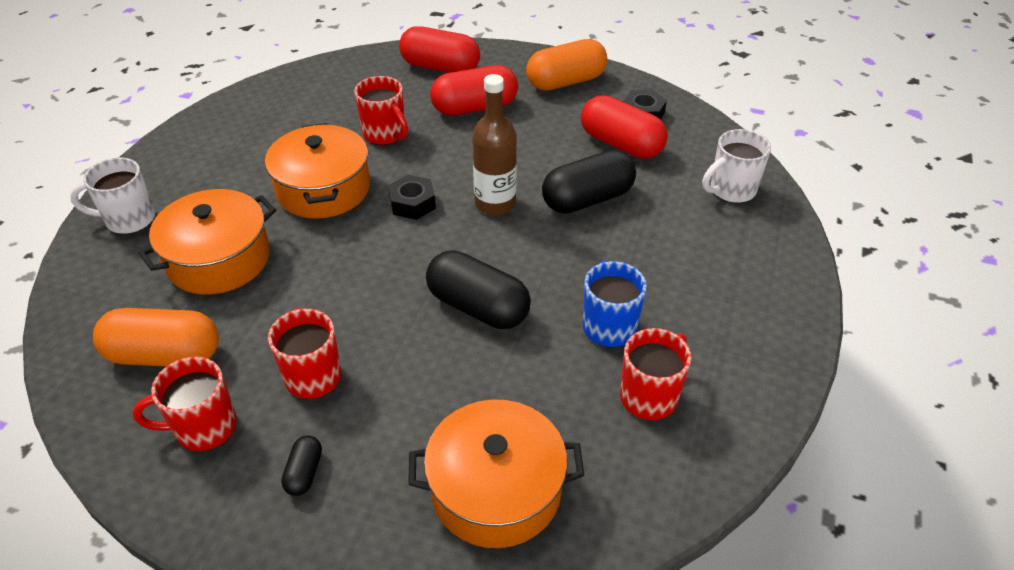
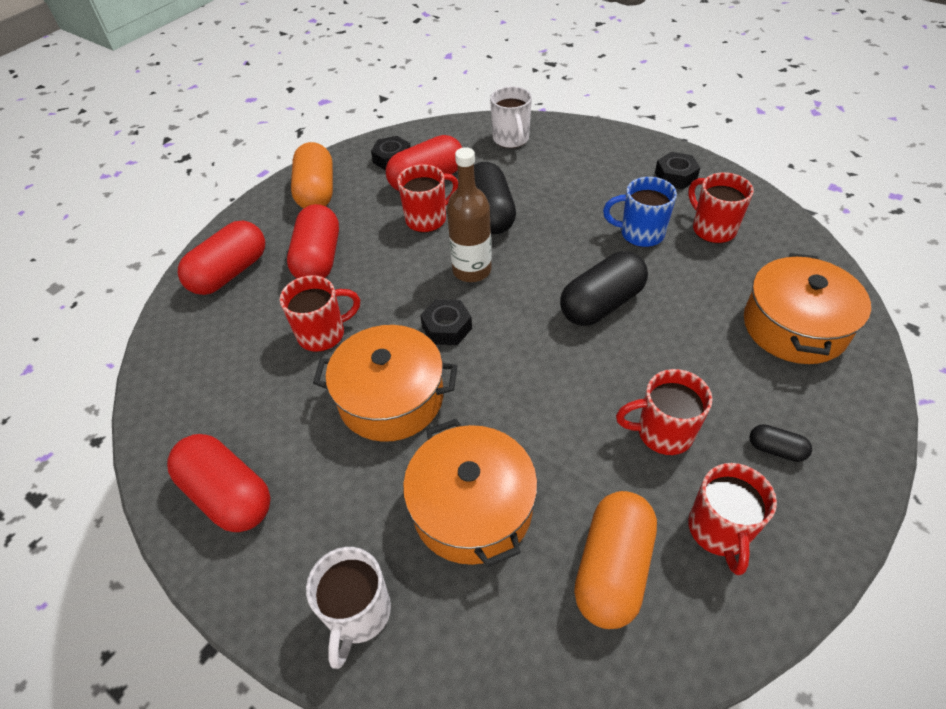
camera: 70 degrees left, 5 degrees up
(222, 133) = (228, 494): none -> red capsule
(558, 158) = (427, 219): none -> red mug
(743, 349) = (675, 176): none -> black nut

